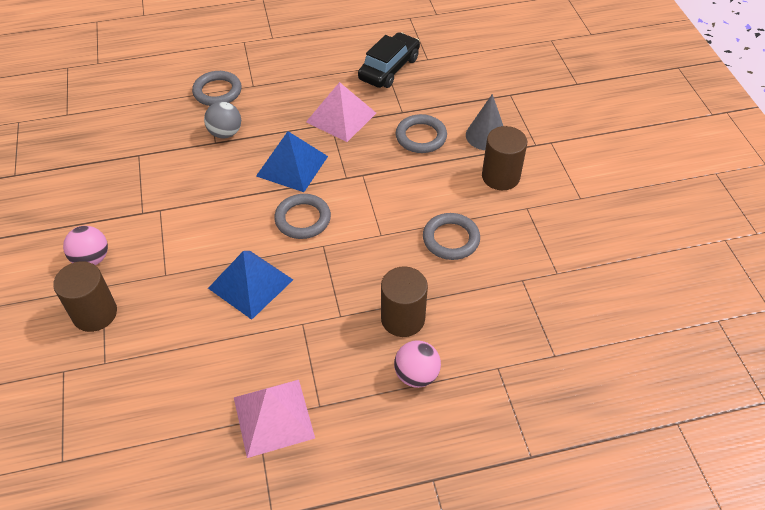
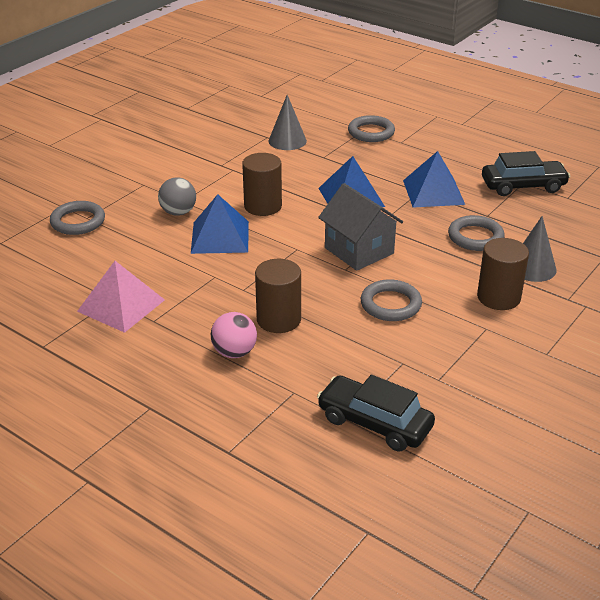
camera: 50 degrees right, 15 degrees down
(91, 259) = (159, 169): pink ball -> none
(95, 313) = (119, 193): brown cylinder -> brown cylinder (263, 206)
(162, 147) = (287, 141): none -> grey cone
(225, 133) = (338, 156): grey ball -> grey ball (178, 212)
(303, 219) = (308, 227): grey ring -> grey ring (78, 221)
(341, 117) = (433, 192): pink pyramid -> blue pyramid
(367, 210) = (359, 251): none -> grey house
(572, 342) = (374, 423): none -> black car

